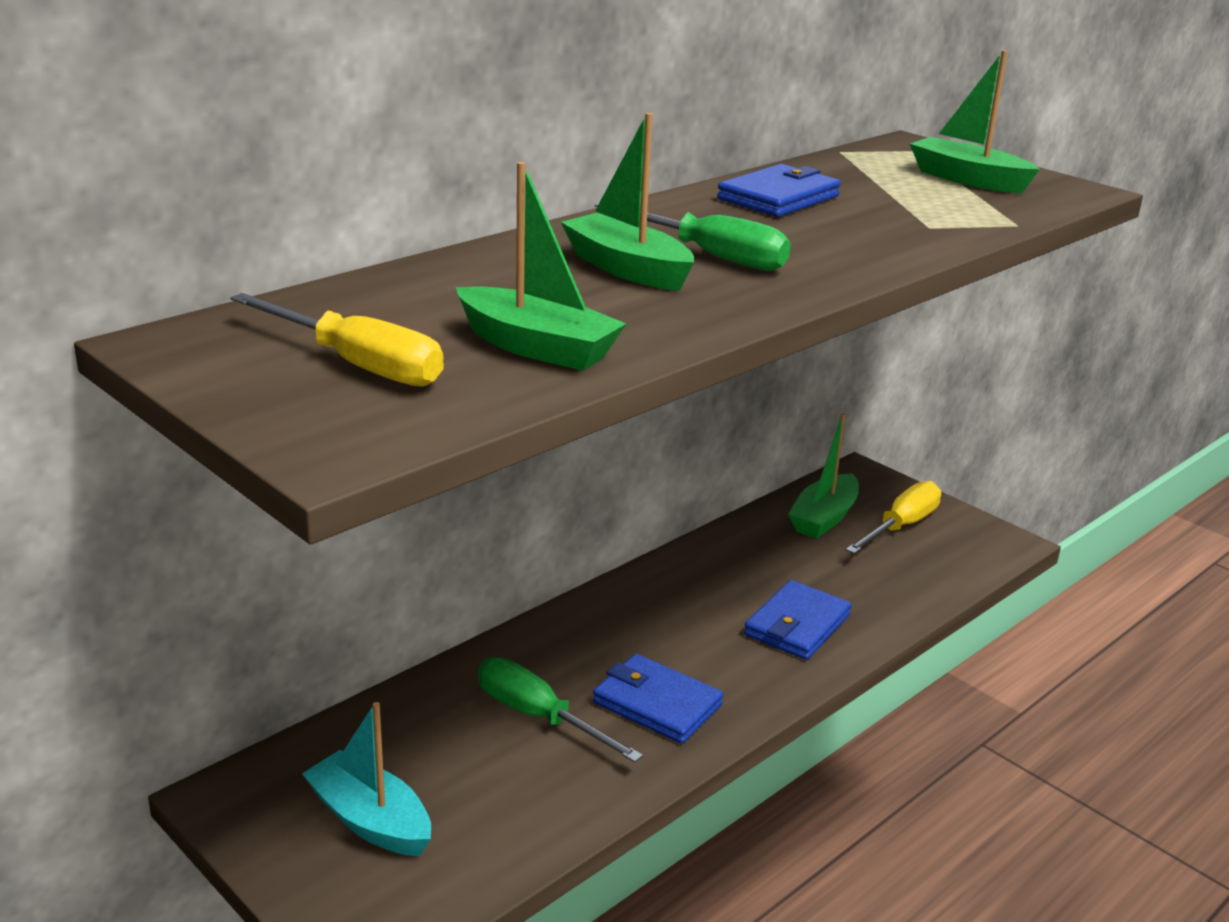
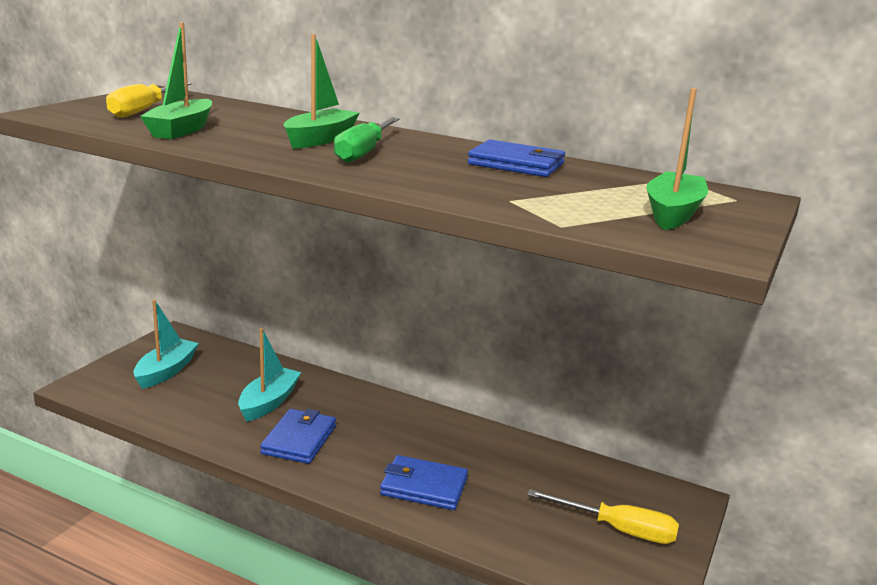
camera: 70 degrees right, 5 degrees down
(538, 716) = (269, 402): green screwdriver -> turquoise boat
(824, 518) = (592, 486): green boat -> none

